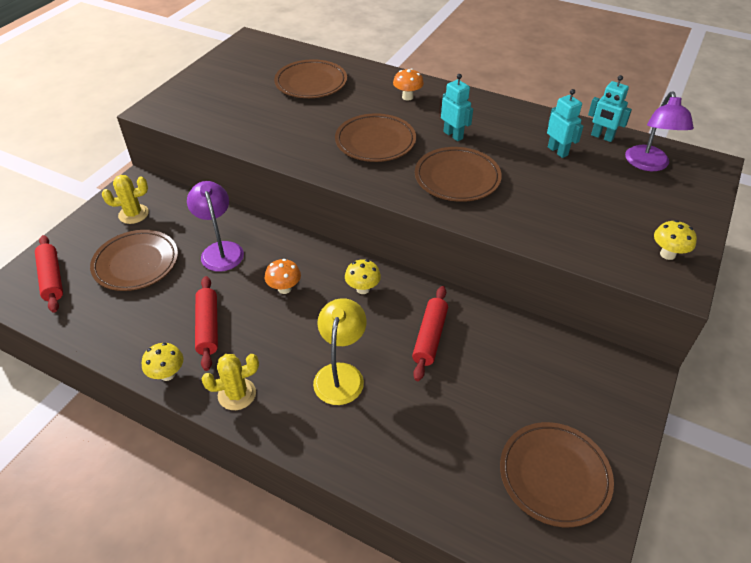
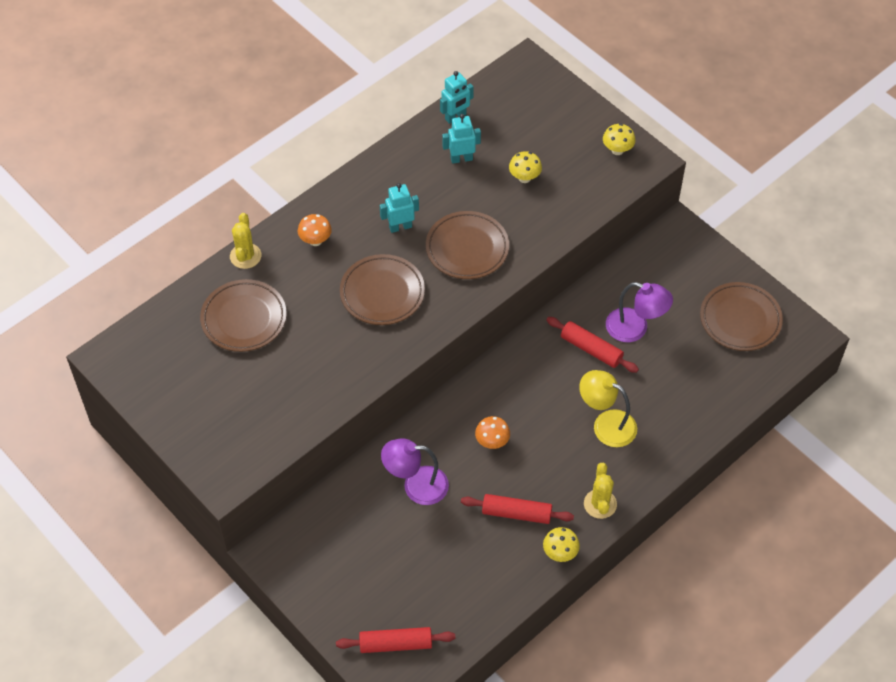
camera: 70 degrees left, 10 degrees up
(133, 214) = (323, 559): yellow cactus -> yellow cactus (245, 256)
(136, 263) = (405, 564): brown plate -> none
(363, 289) = (517, 381): yellow mushroom -> yellow mushroom (524, 178)
(648, 164) = (508, 105): purple lamp -> purple lamp (635, 328)

